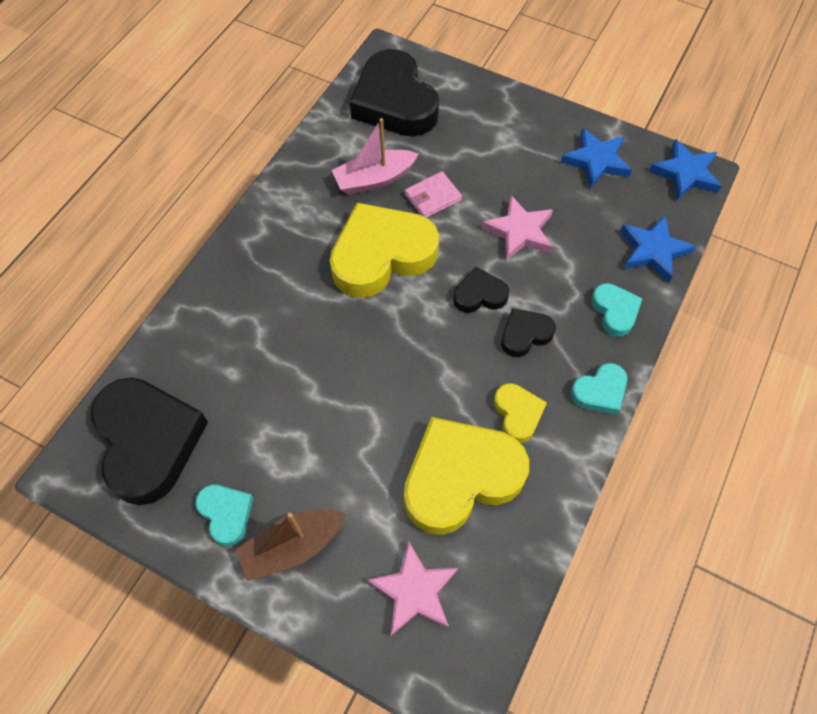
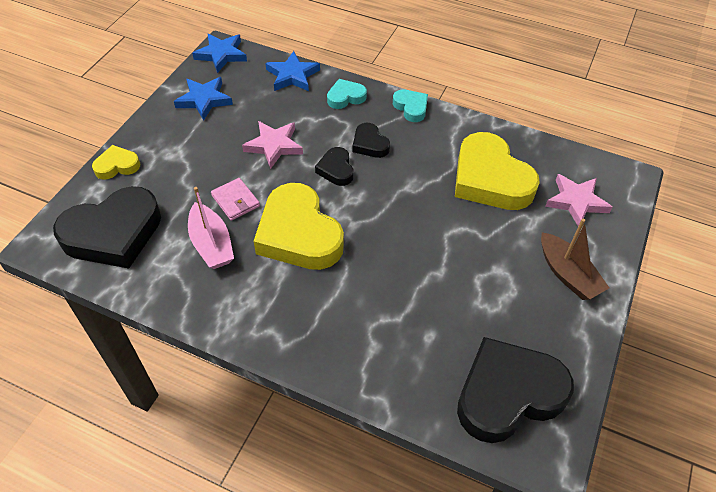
camera: 95 degrees left, 10 degrees down
(226, 514) = (555, 322): turquoise heart -> none
(517, 414) = (435, 149): yellow heart -> yellow heart (117, 166)

